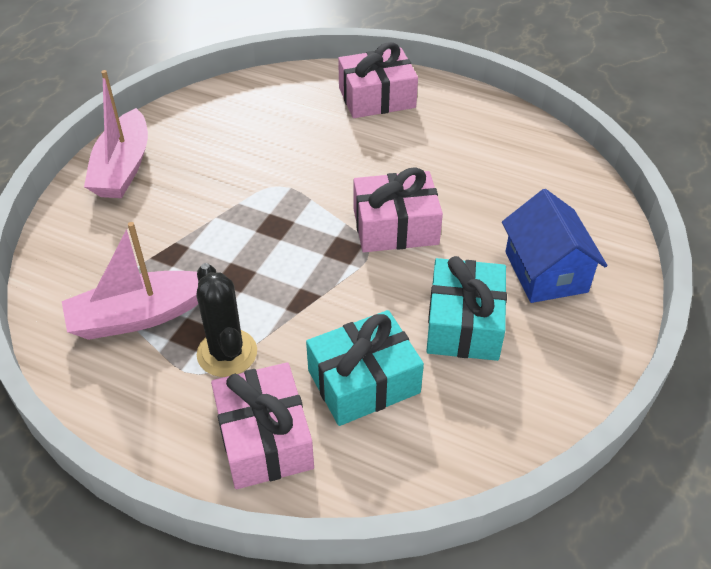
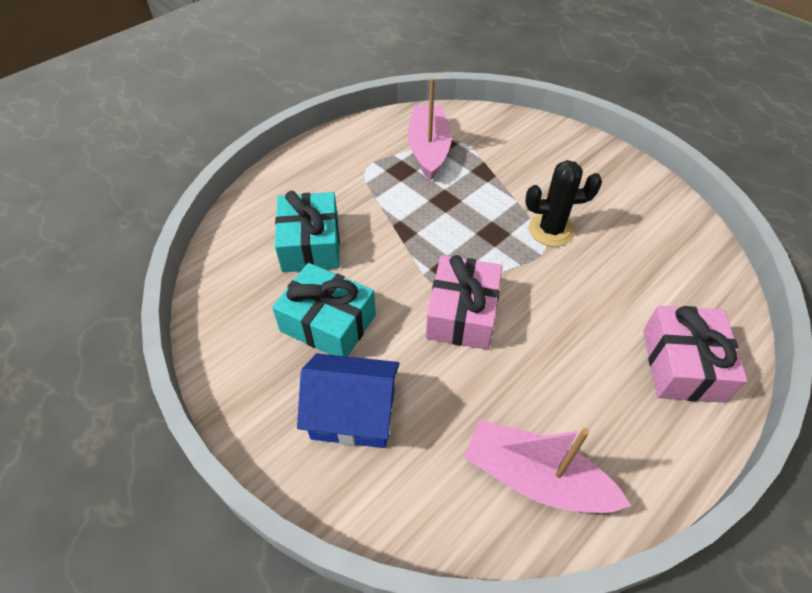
camera: 110 degrees right, 5 degrees up
(123, 168) = (594, 160): pink boat -> pink boat (535, 478)
(227, 353) = (375, 183): black cactus -> black cactus (551, 230)
(264, 438) = (298, 187): pink gift -> none

